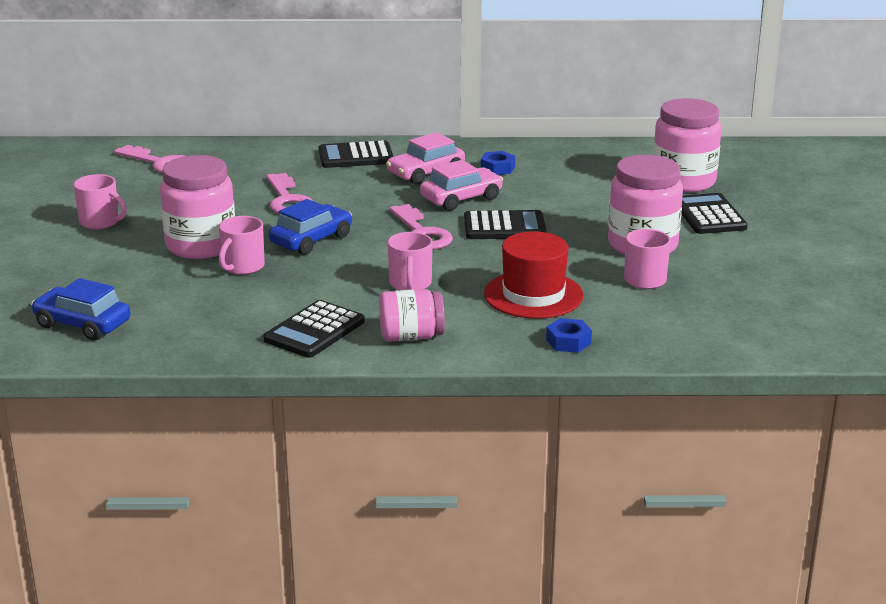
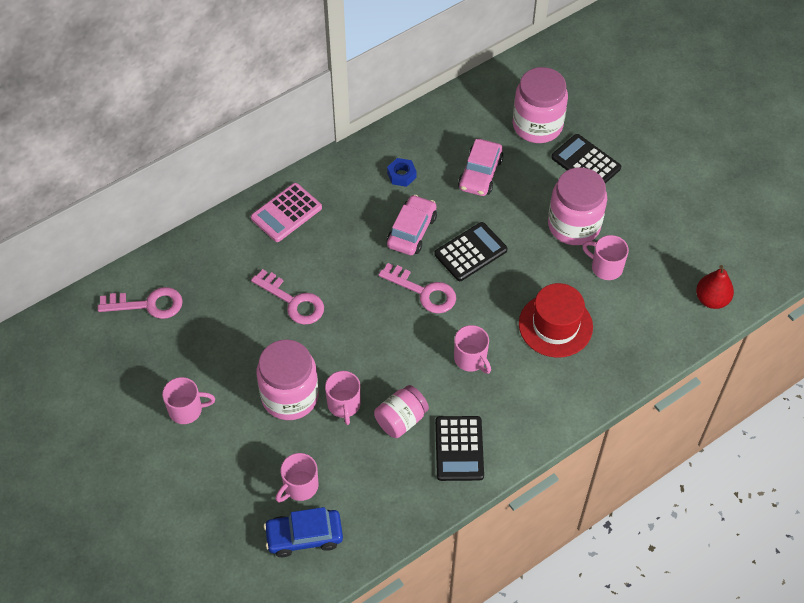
camera: 35 degrees left, 30 degrees up
(126, 296) = (300, 486): none -> pink mug
(311, 240) = (358, 344): blue car -> none
(356, 156) = (286, 213): black calculator -> pink calculator
(411, 336) = (522, 418): pink jar -> pink jar (401, 419)
(426, 173) = (357, 209): pink car -> pink car (480, 174)
(568, 342) = (617, 366): blue nut -> none
(748, 338) = (711, 299): none -> red pear

